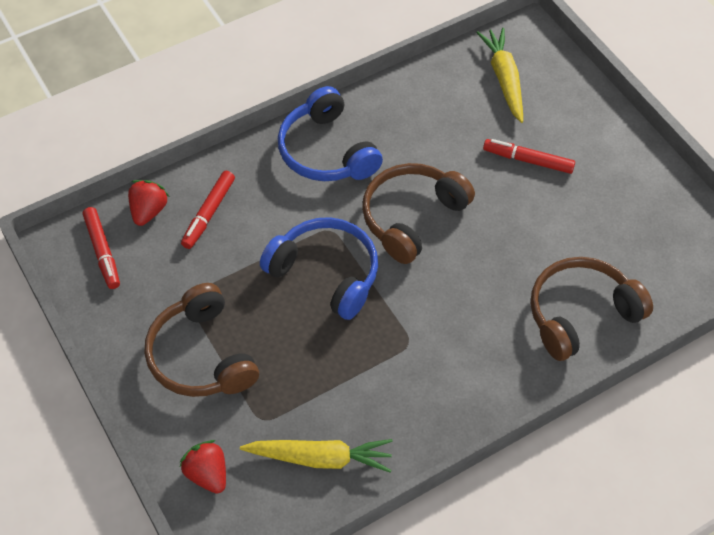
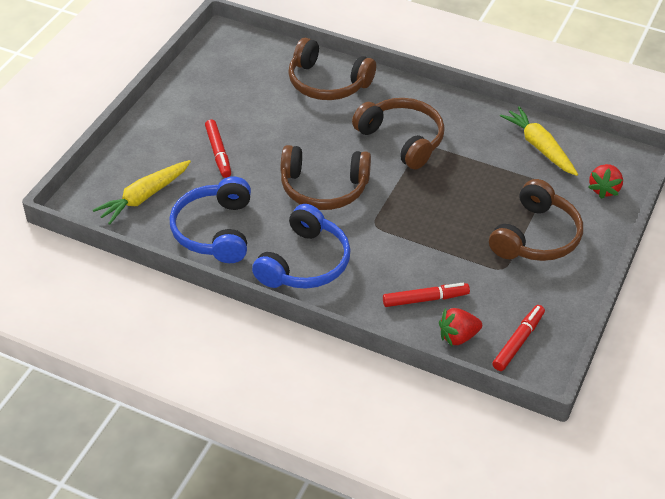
camera: 125 degrees left, 10 degrees down
(326, 273) = (412, 208): blue headphones -> blue headphones (215, 231)
(433, 329) = (402, 139): none -> brown headphones

